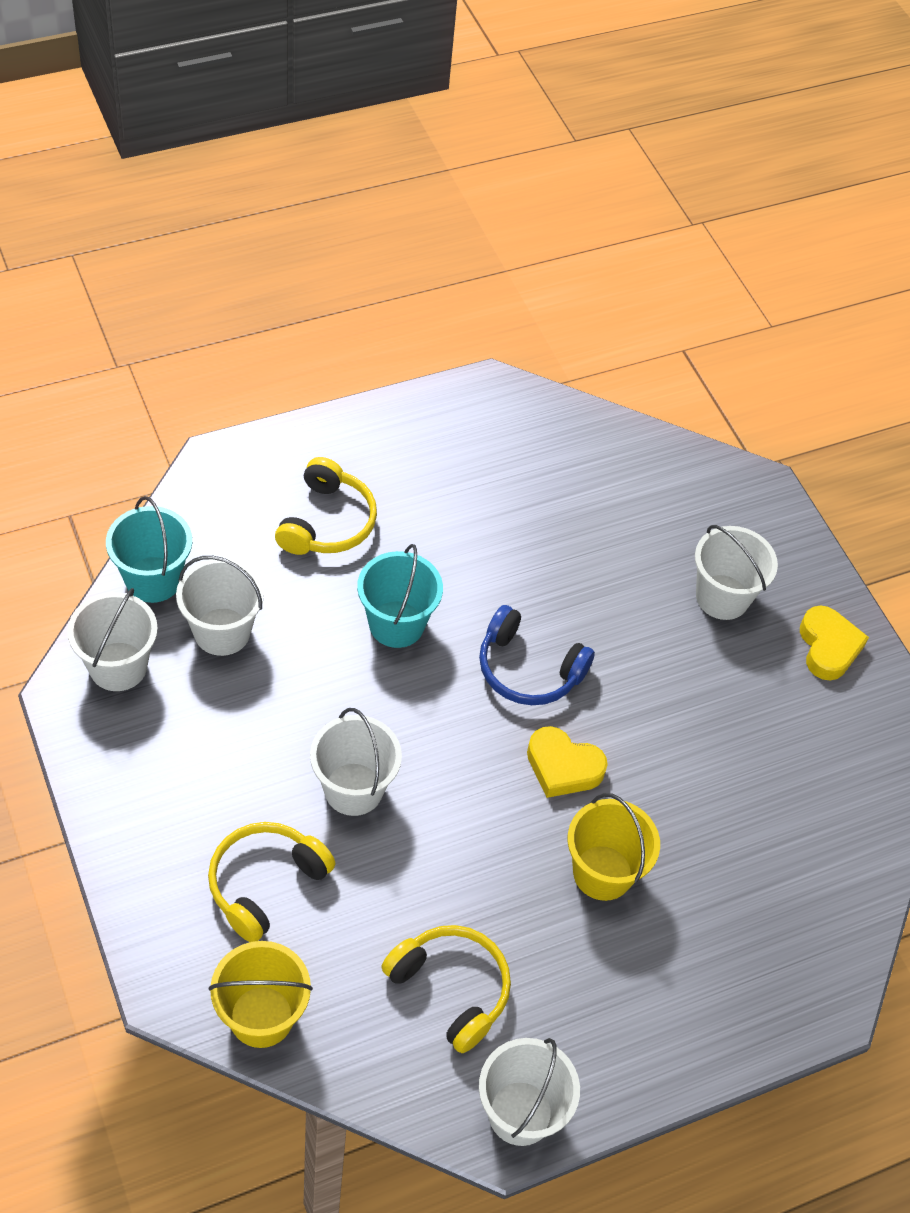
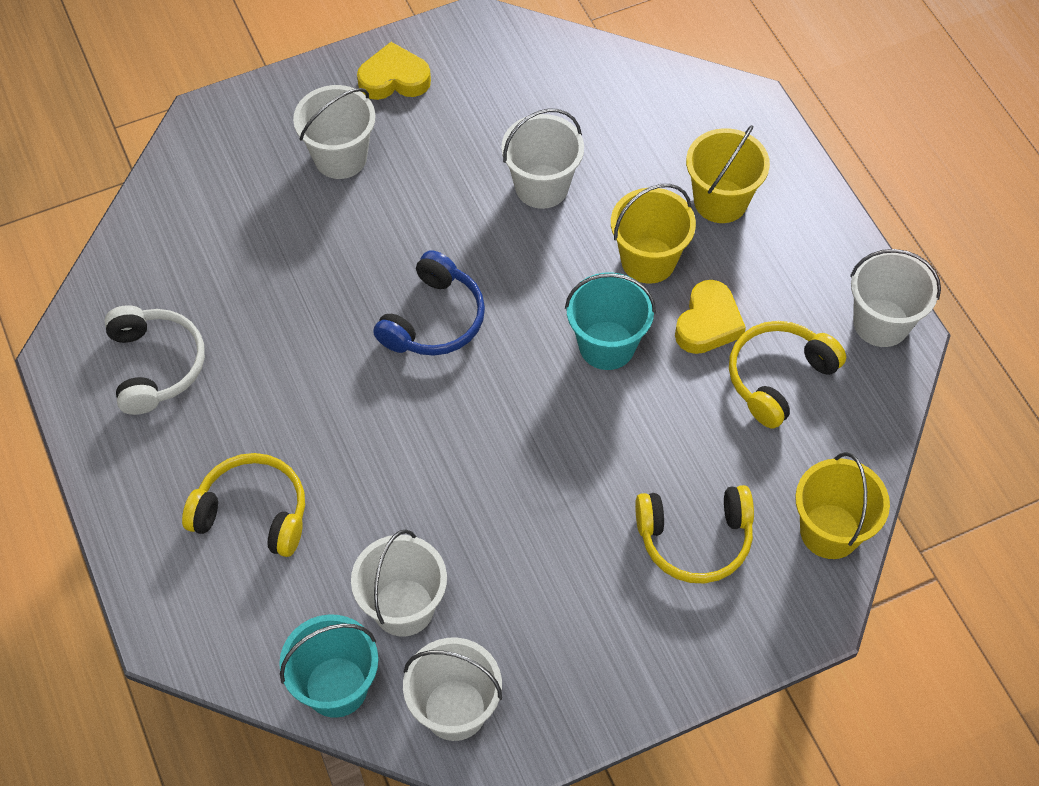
camera: 85 degrees left, 5 degrees up
(265, 883) = (695, 539): yellow headphones -> yellow headphones turned 45 degrees counterclockwise
(353, 789) = (583, 468): white bucket -> white bucket (542, 186)
(396, 624) = (385, 438): turquoise bucket -> turquoise bucket (607, 345)
(481, 453) = (156, 365): none -> white headphones
(563, 767) = (542, 290): yellow heart -> yellow heart (708, 323)
(685, 956) = (720, 201): none -> yellow bucket

